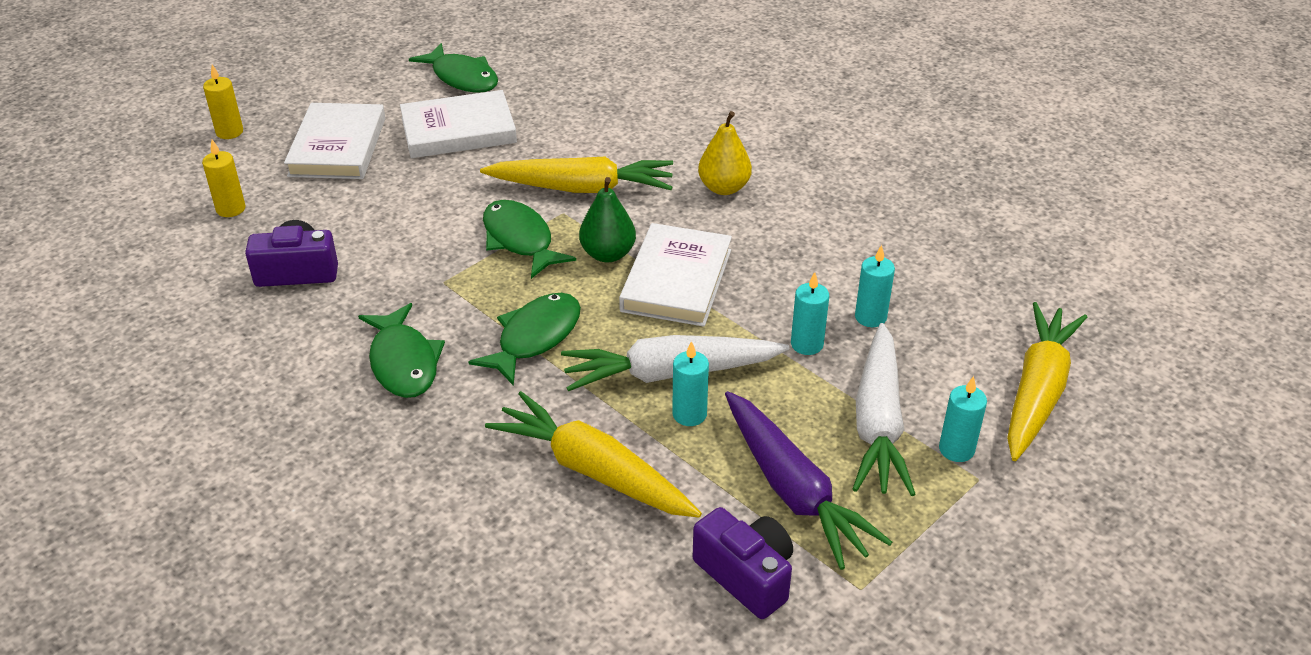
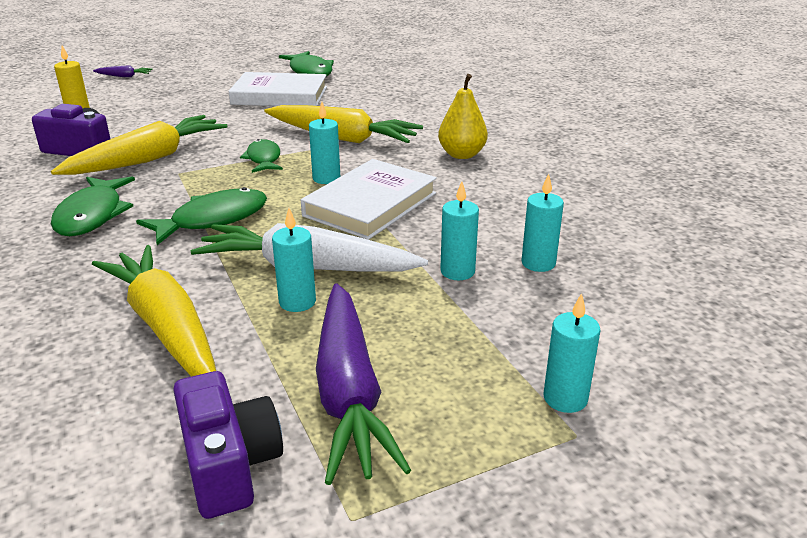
camera: 20 degrees right, 10 degrees down
(229, 132) = (124, 76): yellow candle -> purple carrot
(338, 147) = (186, 92): white book -> none
(520, 240) = (263, 159): green fish -> green fish, size x0.66
(608, 254) = (326, 178): green pear -> turquoise candle
(878, 423) = (487, 353): white carrot -> none
(1037, 391) = (697, 363): yellow carrot -> yellow carrot (149, 159)

